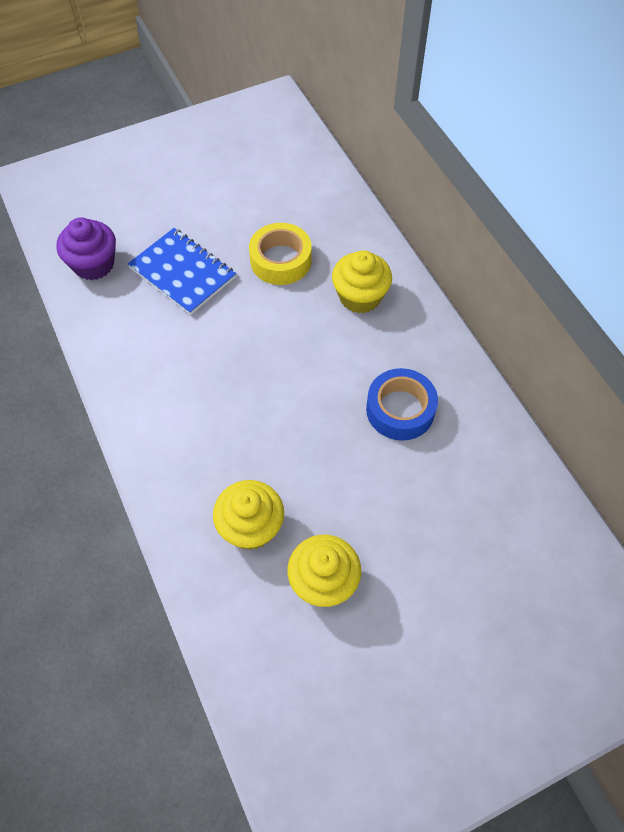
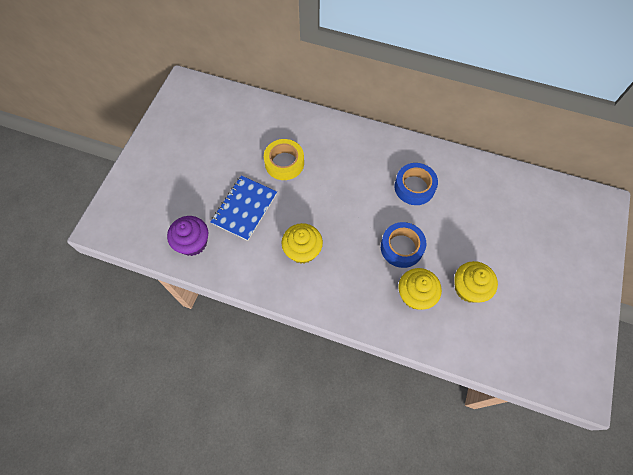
camera: 45 degrees left, 5 degrees up
(183, 273) = (244, 208): blue notebook -> blue notebook turned 60 degrees counterclockwise
(300, 462) = (401, 247): none -> blue tape
(360, 296) = (340, 150): yellow cupcake -> yellow cupcake (302, 250)

